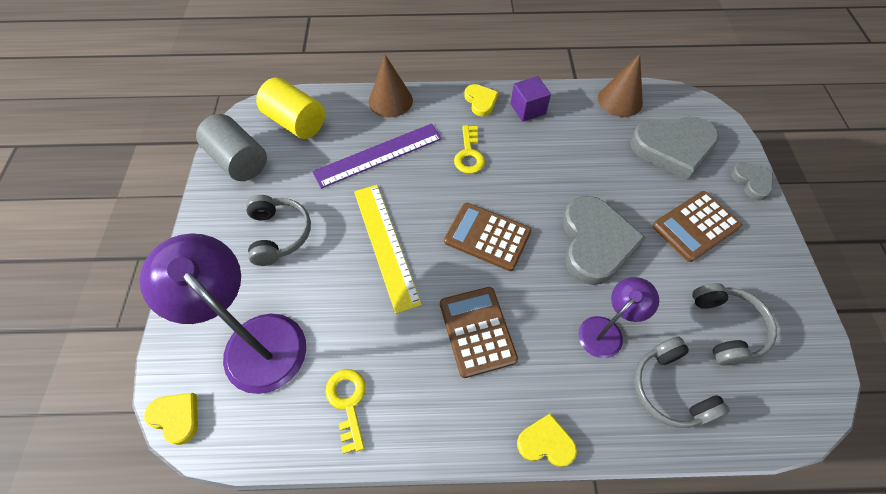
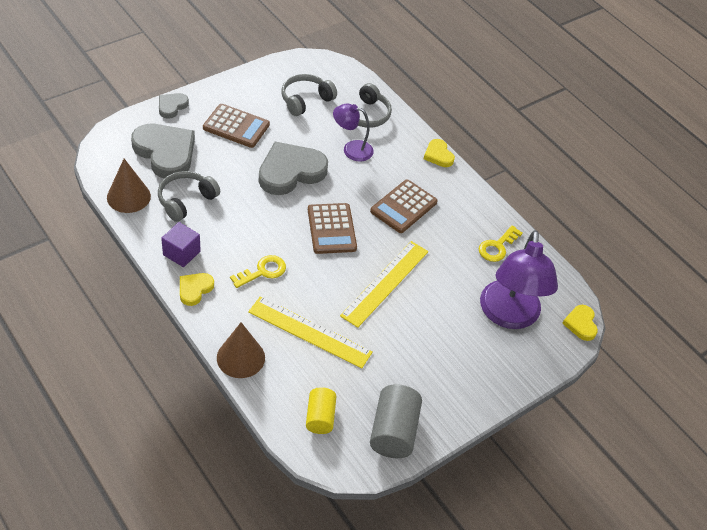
camera: 130 degrees left, 10 degrees down
(279, 234) = (431, 353): grey headphones -> grey headphones (186, 201)
(296, 122) = (320, 417): yellow cylinder -> yellow cylinder, size x0.64
(378, 155) = (309, 332): purple ruler -> yellow ruler

